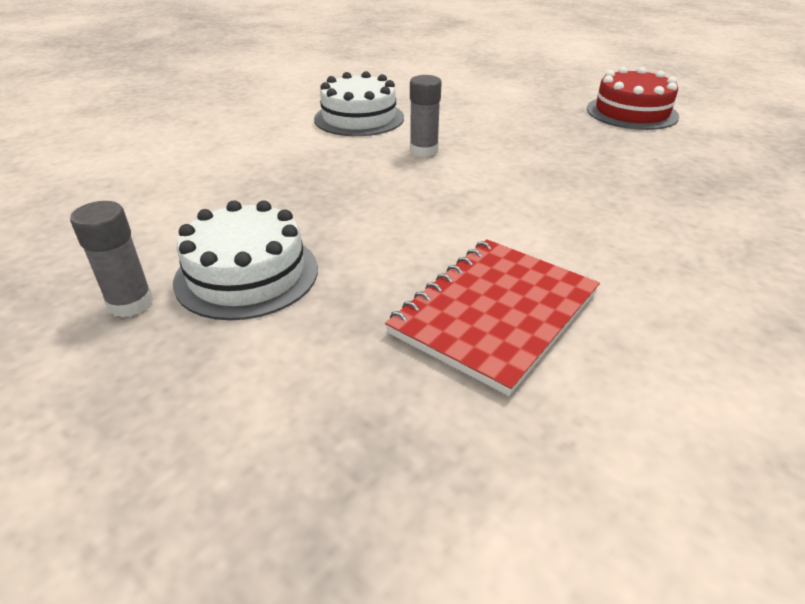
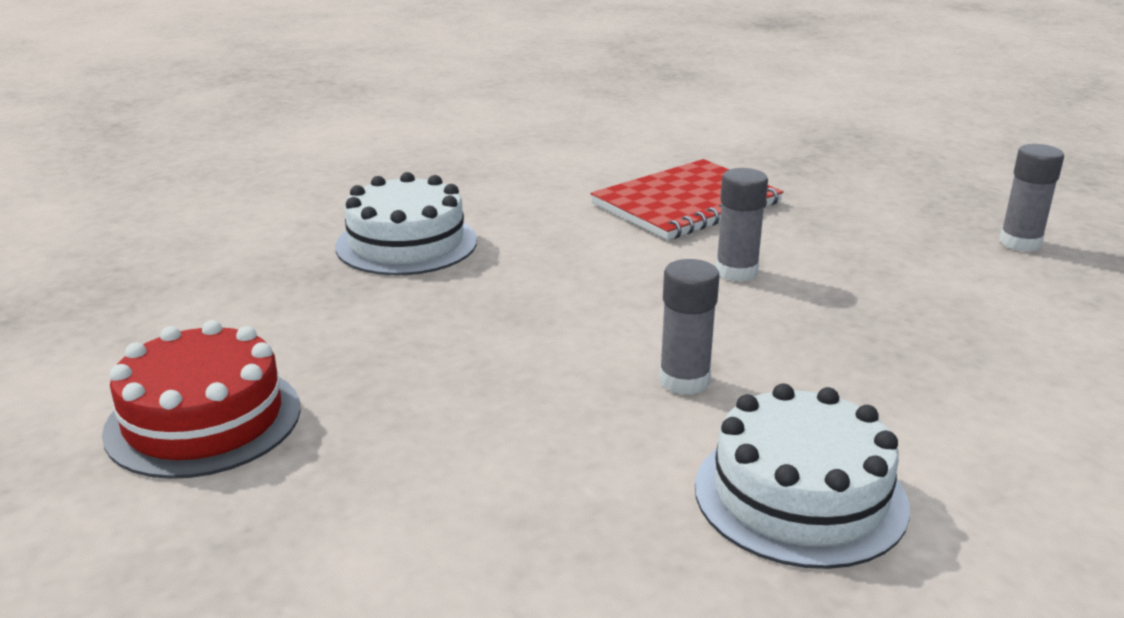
camera: 165 degrees left, 10 degrees down
(247, 274) = (918, 251): white cake -> white cake (406, 243)
(414, 226) = (736, 272): none -> grey glue stick

